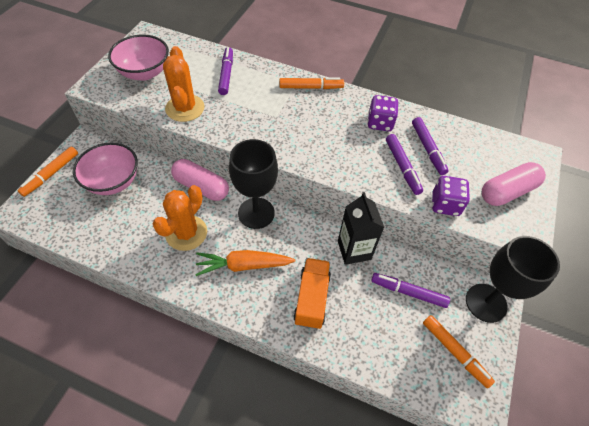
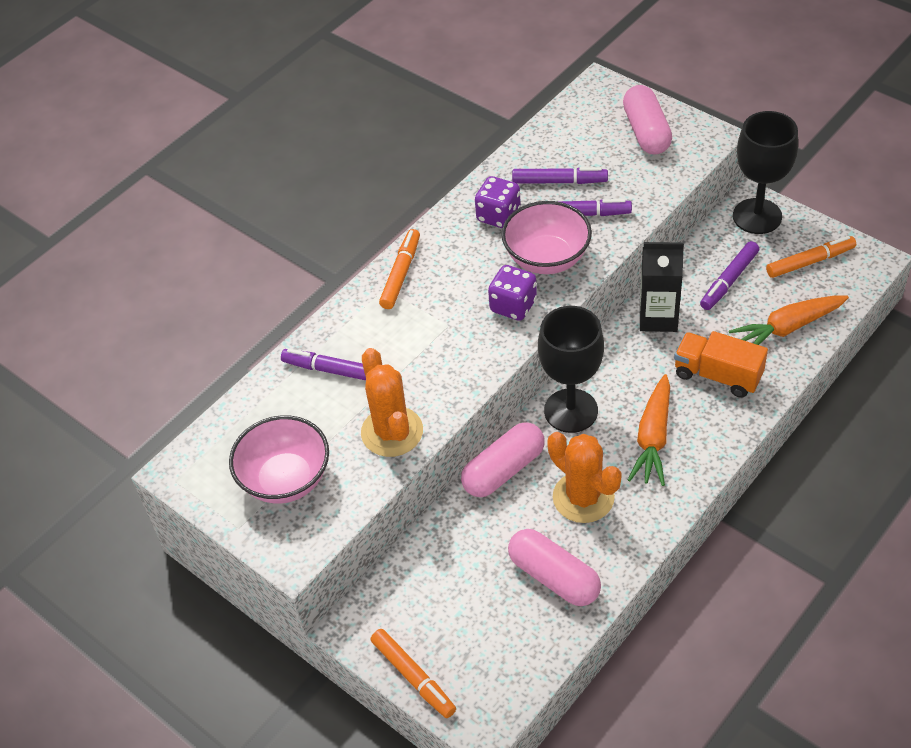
camera: 65 degrees left, 5 degrees down
(113, 182) = (458, 586): pink bowl -> pink bowl (547, 258)
(122, 228) = (554, 577): none -> pink capsule
(185, 108) = (392, 432): orange cactus -> orange cactus turned 60 degrees clockwise
(375, 343) = (787, 328): none -> orange carrot
(445, 204) = (650, 191): purple dice -> purple dice (513, 306)

